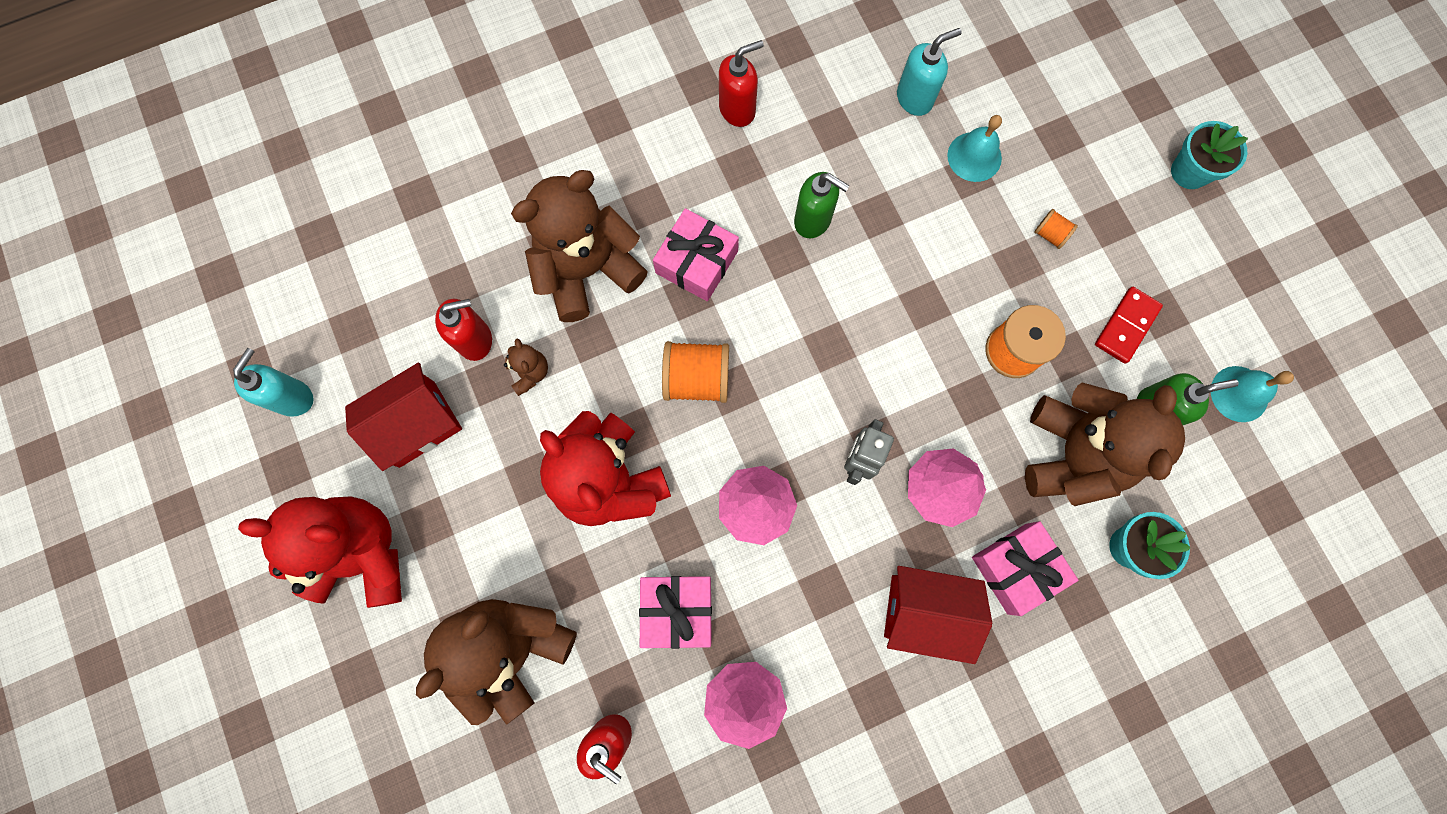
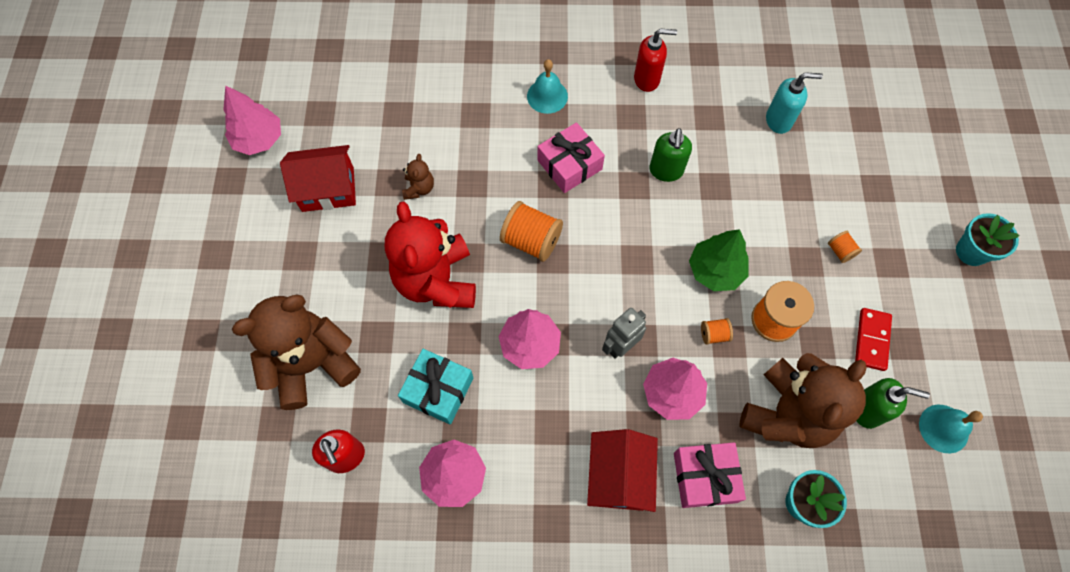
camera: 25 degrees right, 10 degrees down
(293, 397) = (259, 139): turquoise soap dispenser -> pink tree
(362, 554) = (248, 256): red teddy bear -> none
(475, 340) = (394, 152): red soap dispenser -> none
(587, 270) = (492, 139): brown teddy bear -> none
(677, 610) = (438, 390): pink gift -> turquoise gift
(813, 220) = (666, 171): green soap dispenser -> green soap dispenser turned 45 degrees clockwise
(923, 320) = (715, 270): none -> green tree
(924, 612) = (618, 476): red house -> red house turned 60 degrees clockwise
(955, 399) = (714, 334): none -> orange spool
(974, 156) = (806, 176): turquoise bell -> turquoise bell (547, 96)
(1126, 326) = (872, 340): red domino -> red domino turned 45 degrees counterclockwise

